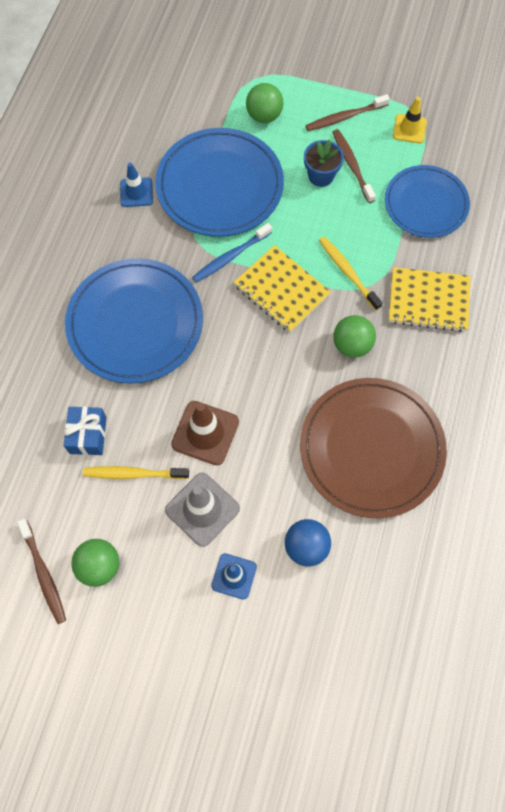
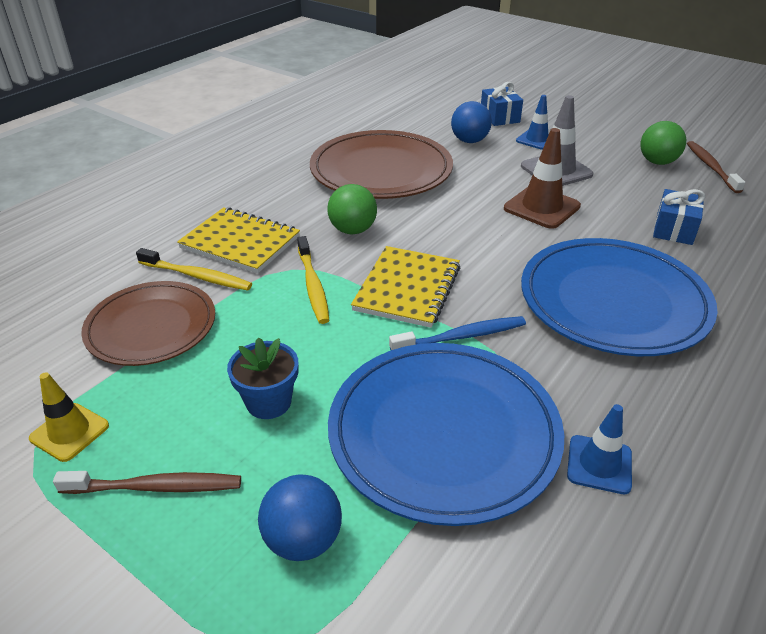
camera: 160 degrees left, 30 degrees down
(134, 473) = (622, 199): yellow toothbrush -> yellow toothbrush (196, 276)
(264, 116) = (303, 540): green ball -> blue ball
(281, 290) = (407, 288): yellow notebook -> yellow notebook turned 45 degrees clockwise
(289, 626) = (499, 117): none -> blue gift
(352, 165) = (209, 403): brown toothbrush -> none
(425, 204) = (151, 327): blue plate -> brown plate

